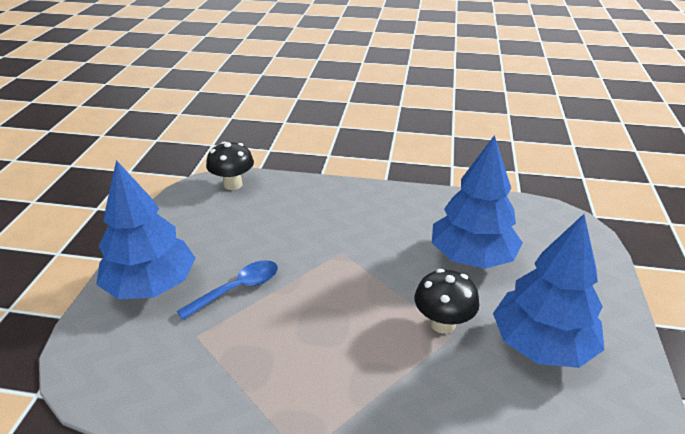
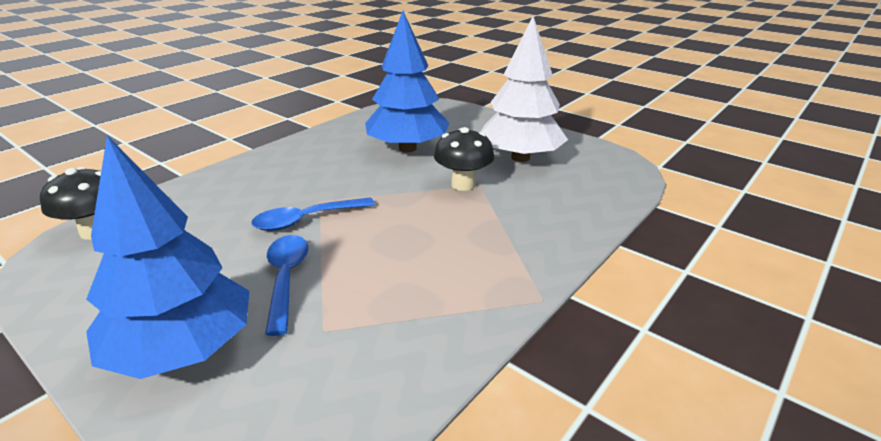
camera: 60 degrees left, 5 degrees down
(310, 260) = (306, 220): none -> blue spoon
(541, 345) = (520, 158): blue tree -> white tree

